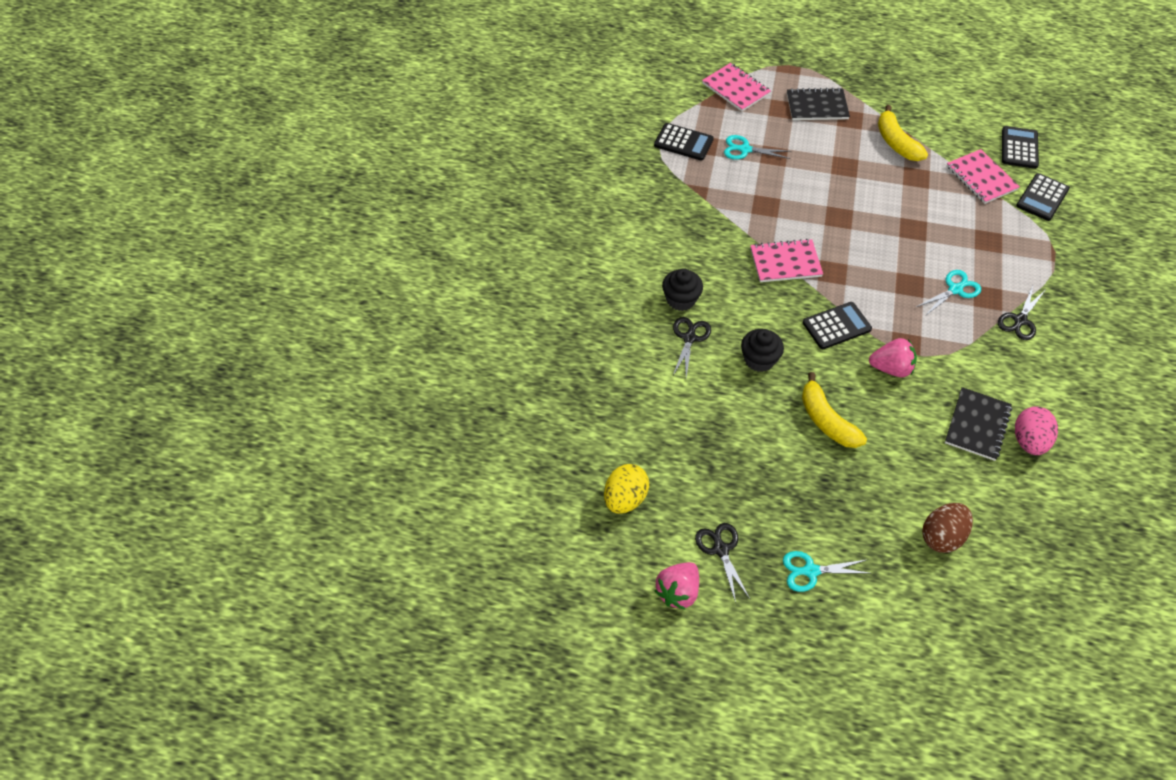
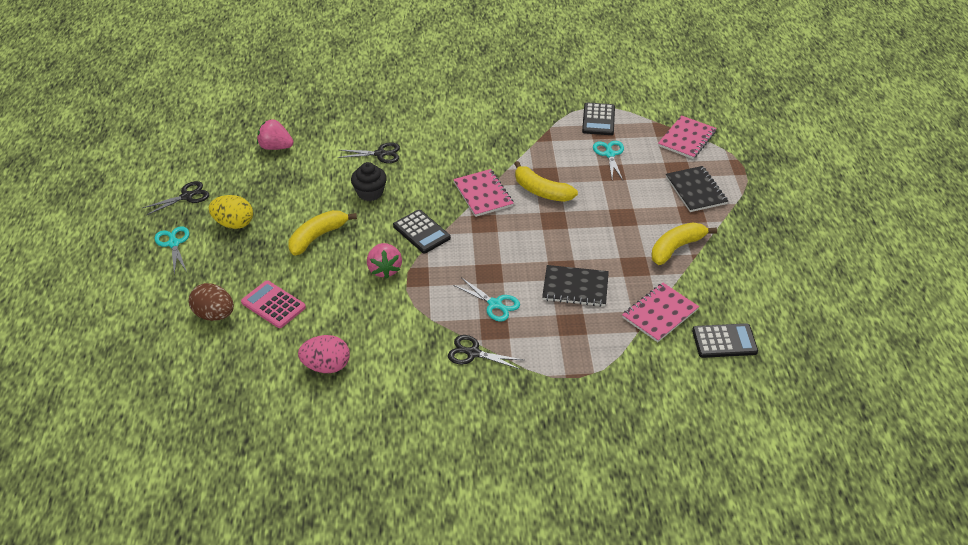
camera: 75 degrees right, 10 degrees down
(625, 499) = (223, 146): yellow egg -> yellow egg (234, 224)
(678, 592) = (149, 181): pink strawberry -> pink strawberry (276, 147)
(681, 299) = (418, 144): black cupcake -> none
(791, 215) = (541, 191): none -> yellow banana
(933, 477) = (273, 305): none -> pink calculator
(977, 425) = (336, 329): black notebook -> black notebook (575, 287)
(1042, 197) = (656, 363): black calculator -> none

